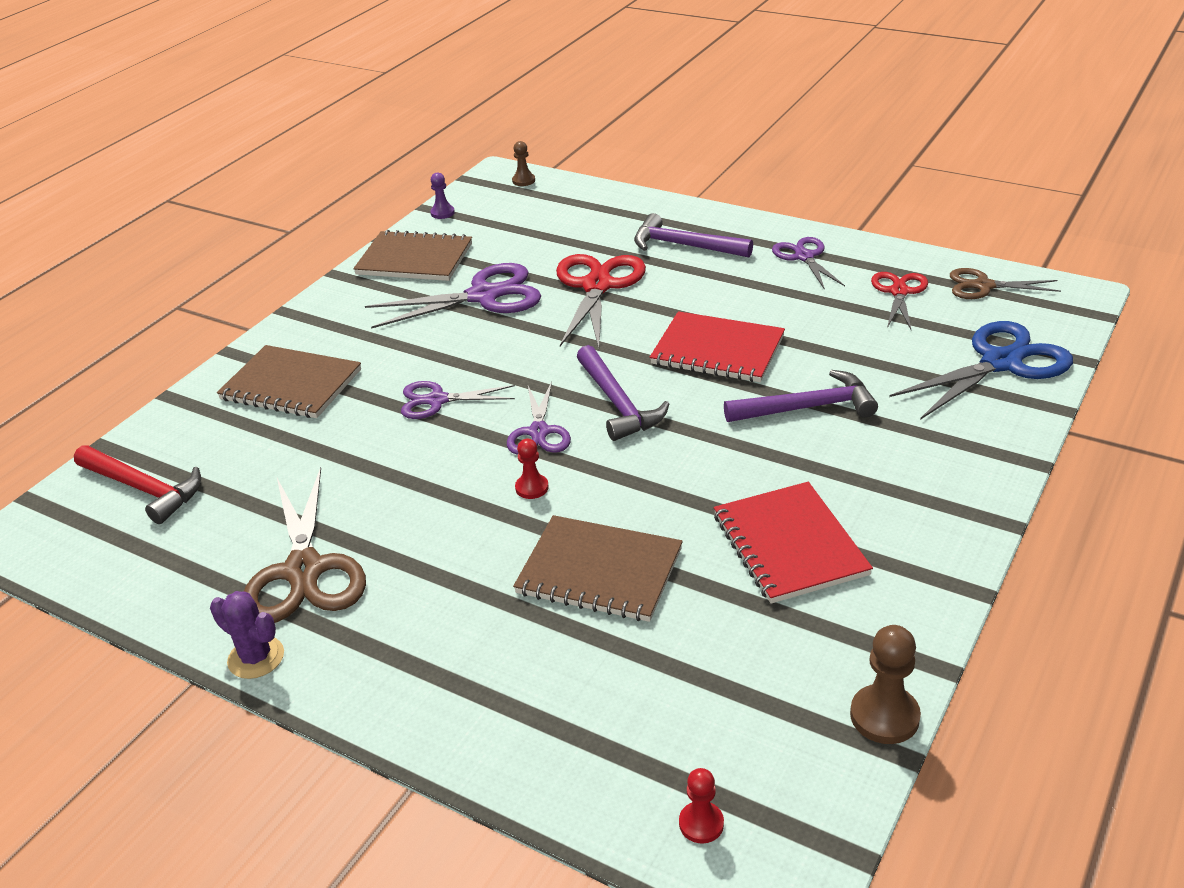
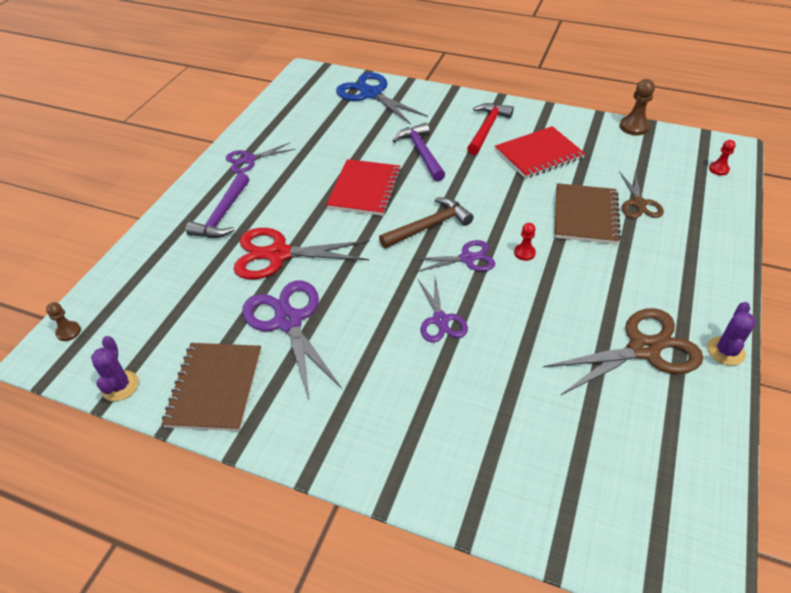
camera: 100 degrees left, 10 degrees up
(144, 489) = (602, 496): red hammer -> red hammer (487, 128)
(291, 385) = (433, 428): brown notebook -> none
(442, 213) = (120, 386): purple pawn -> purple cactus
(618, 403) = (429, 226): purple hammer -> brown hammer
(899, 292) = (297, 124): red scissors -> none
(983, 286) = (293, 97): brown scissors -> brown scissors (639, 203)

